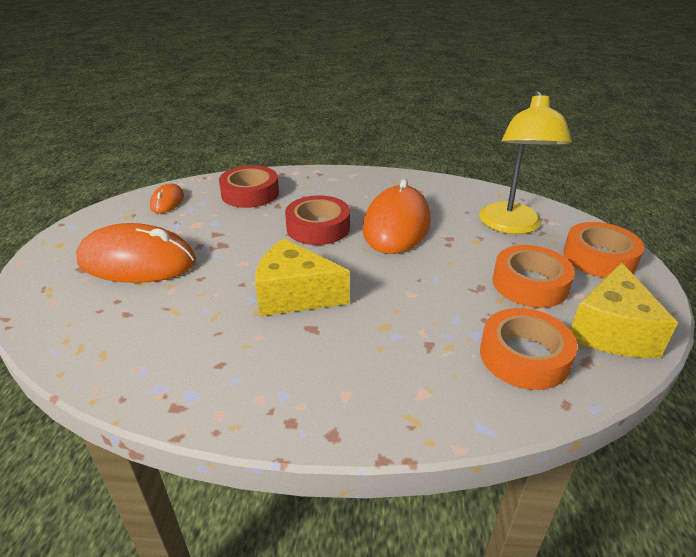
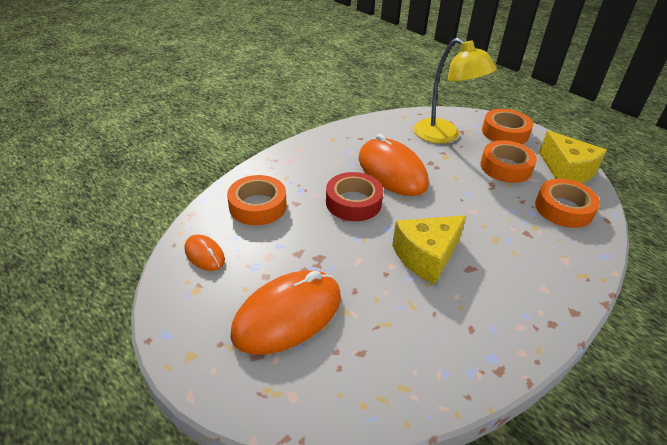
camera: 50 degrees left, 5 degrees up
(250, 193) = (258, 206): red tape -> orange tape

